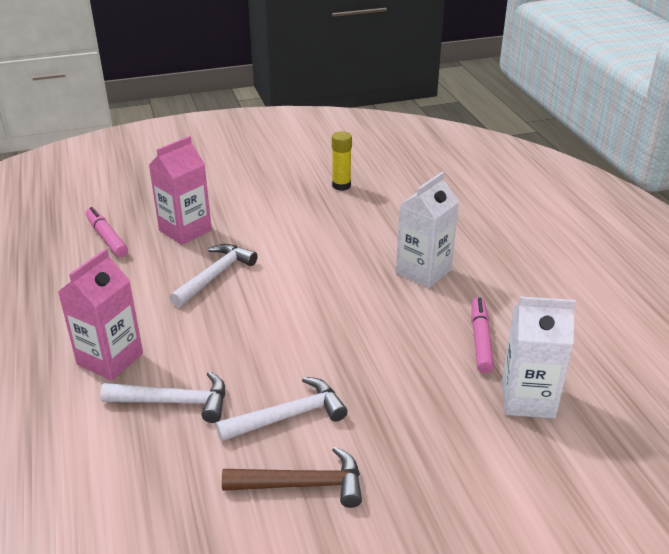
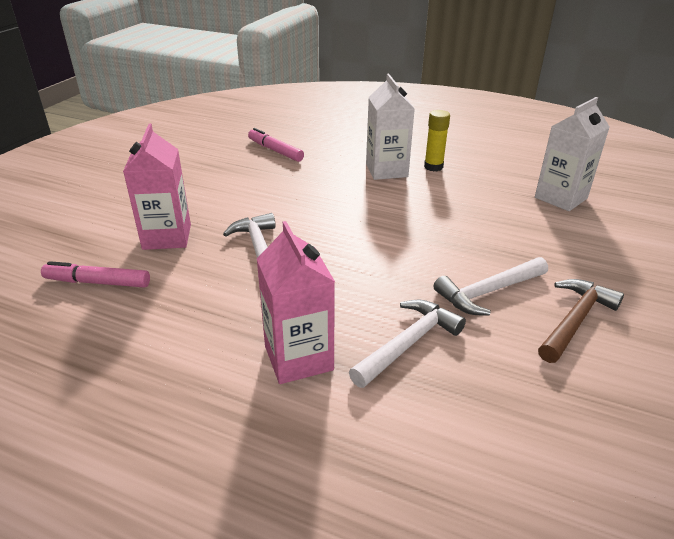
camera: 50 degrees left, 0 degrees up
(289, 416) = (488, 292): white hammer -> white hammer turned 135 degrees counterclockwise
(341, 185) = (234, 151): yellow glue stick -> yellow glue stick (433, 167)
(480, 340) = (485, 186): pink marker -> pink marker (275, 150)

